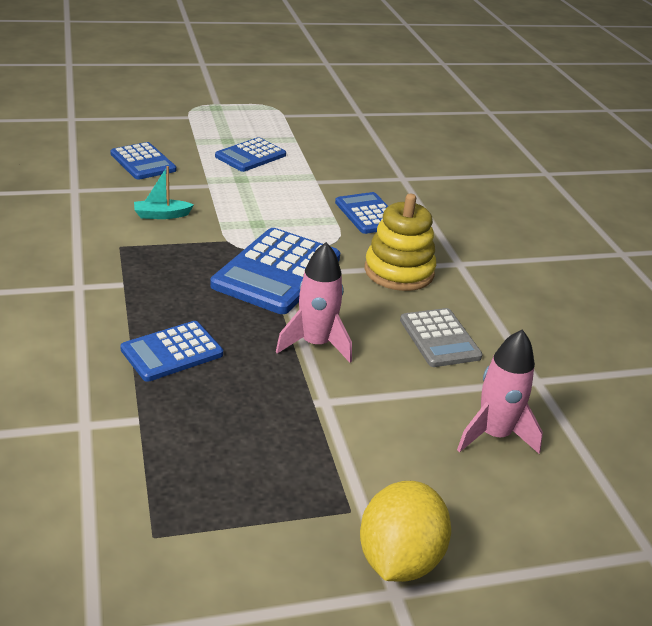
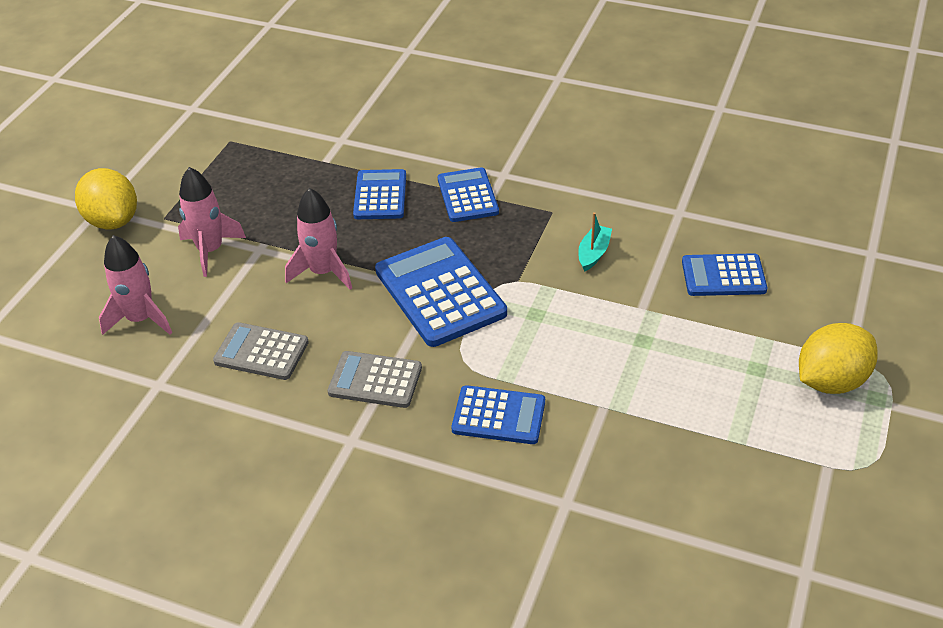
camera: 130 degrees right, 10 degrees up
(215, 120) = (831, 381): none -> yellow lemon
(250, 156) = (702, 373): blue calculator -> blue calculator (467, 196)
(362, 437) = (210, 250): none -> pink rocket
(399, 271) = (375, 380): yellow stacking toy -> grey calculator

